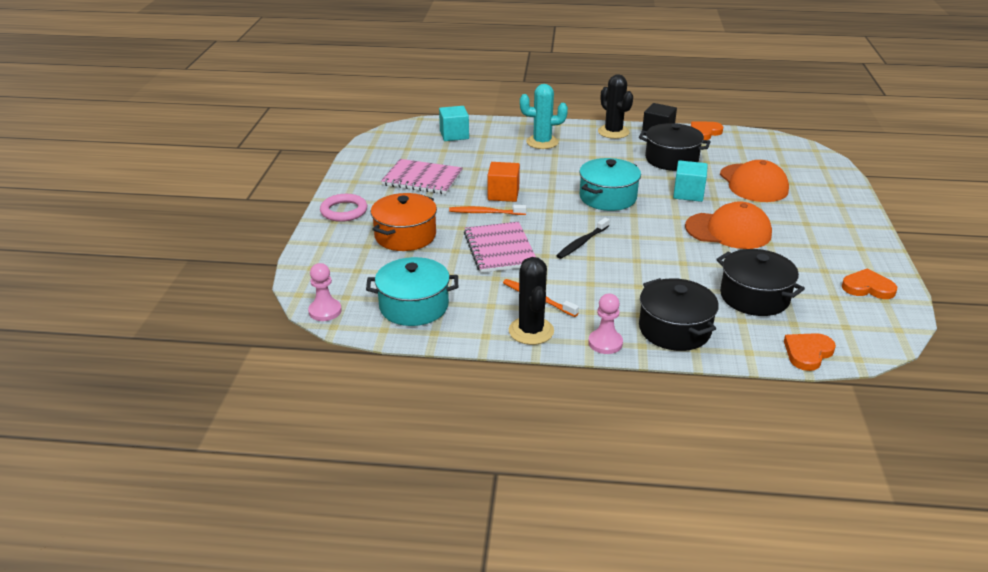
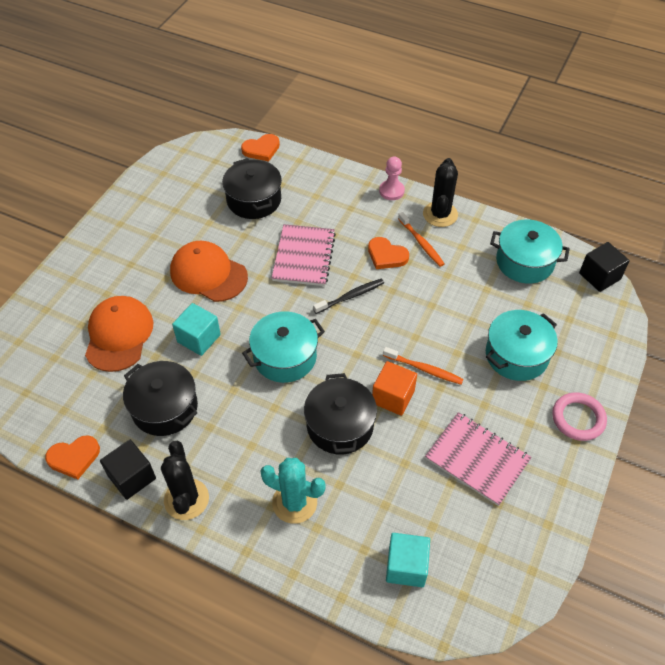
camera: 160 degrees left, 20 degrees up
(325, 311) = (599, 276): pink pawn -> black cube
(405, 236) = (516, 355): orange pot -> turquoise pot
(500, 249) = (430, 309): pink notebook -> pink notebook (303, 256)
(674, 329) = (335, 189): black pot -> black pot (340, 425)
(867, 287) = (162, 186): orange heart -> orange heart (386, 255)

